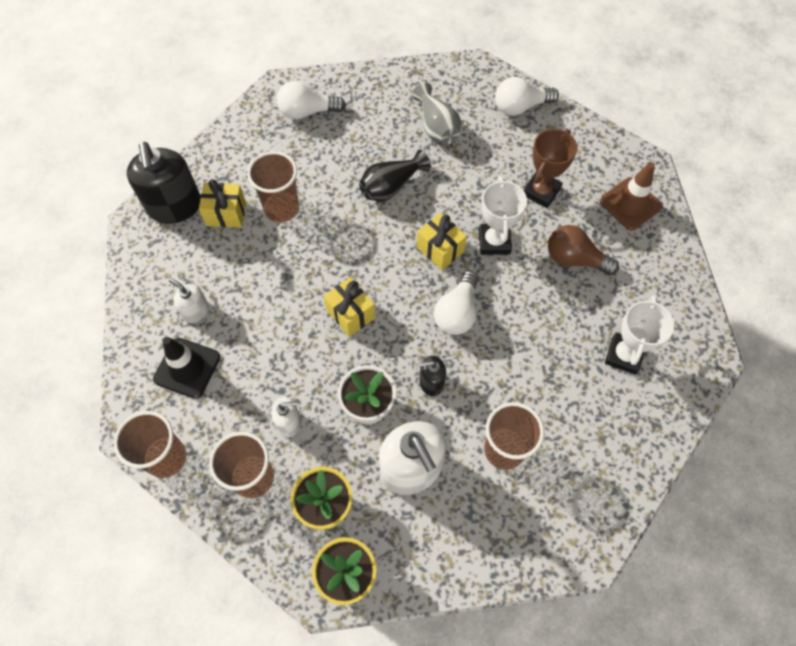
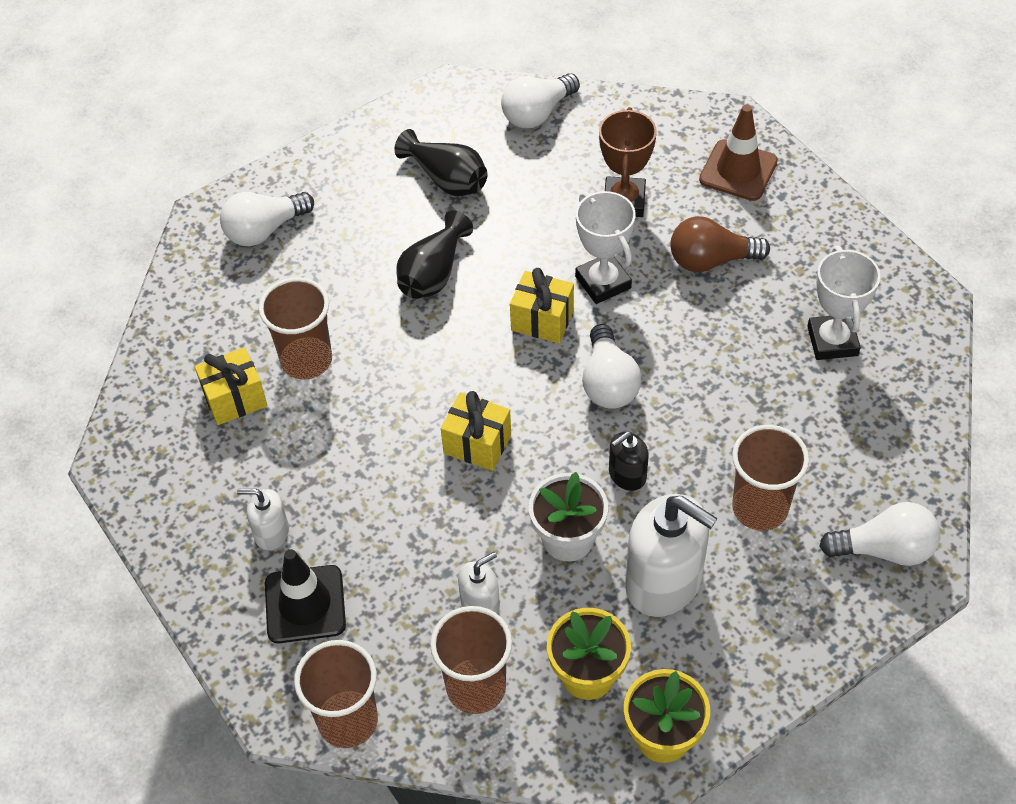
camera: 25 degrees left, 10 degrees down
(175, 206) = (158, 420): black soap dispenser -> none
(436, 126) = (447, 179): grey vase -> black vase
(571, 523) = (884, 549): none -> white light bulb

